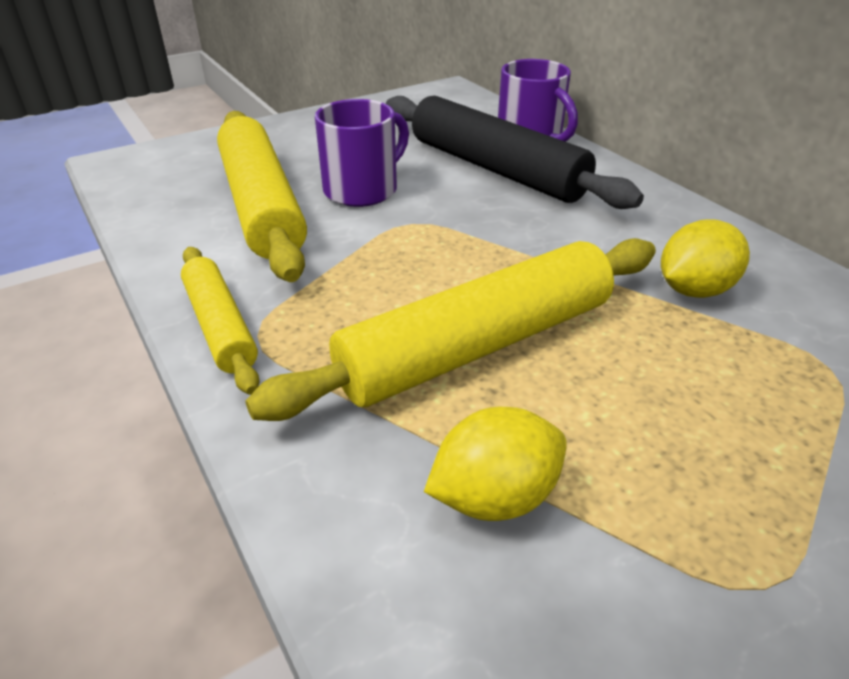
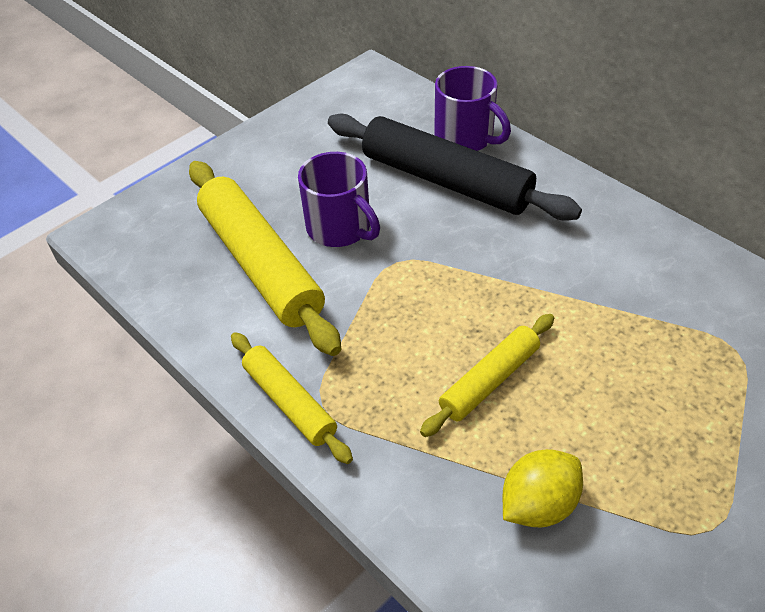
camera: 10 degrees left, 10 degrees up
(363, 189) = (340, 228): purple mug -> purple mug turned 105 degrees clockwise
(477, 345) = (489, 380): yellow rolling pin -> yellow rolling pin, size x0.56
(694, 290) = (633, 293): yellow lemon -> none

